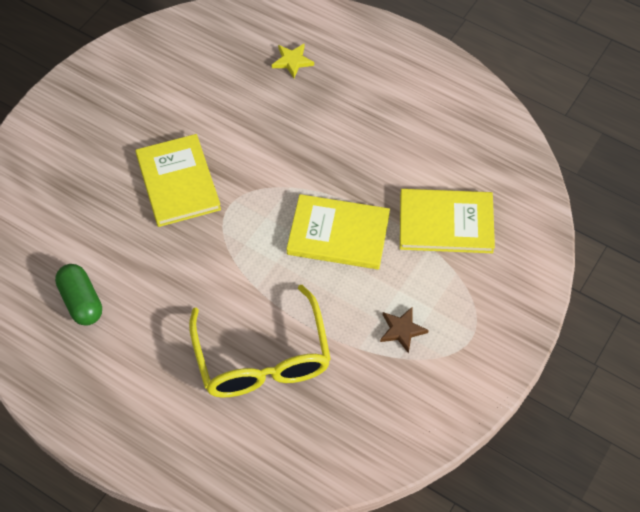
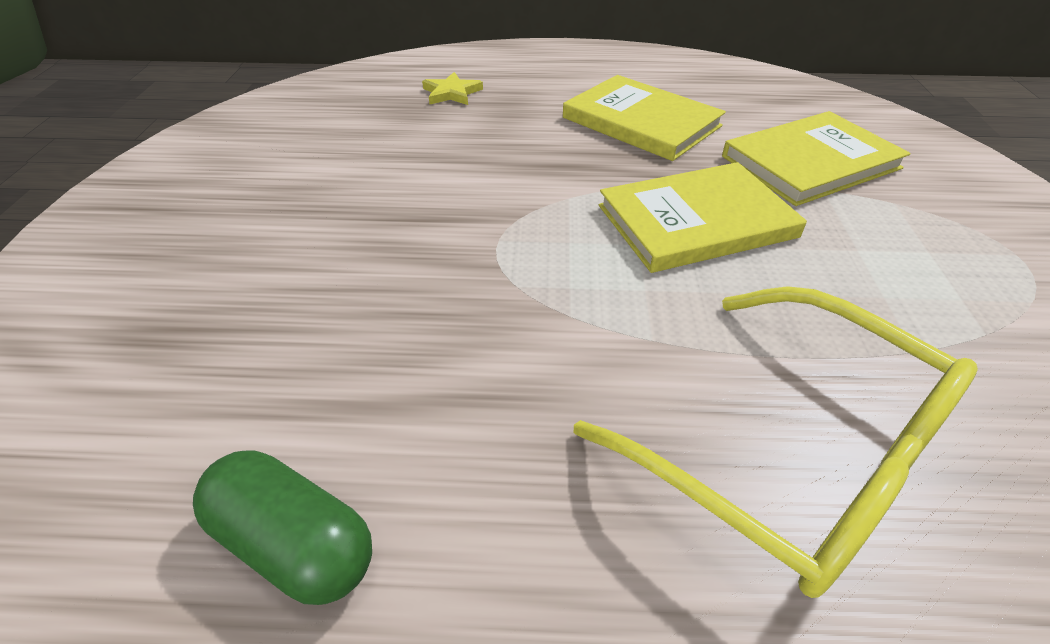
camera: 30 degrees left, 15 degrees down
(178, 182) = (383, 252): yellow book -> yellow book (641, 122)
(402, 330) = (934, 295): brown star -> none

